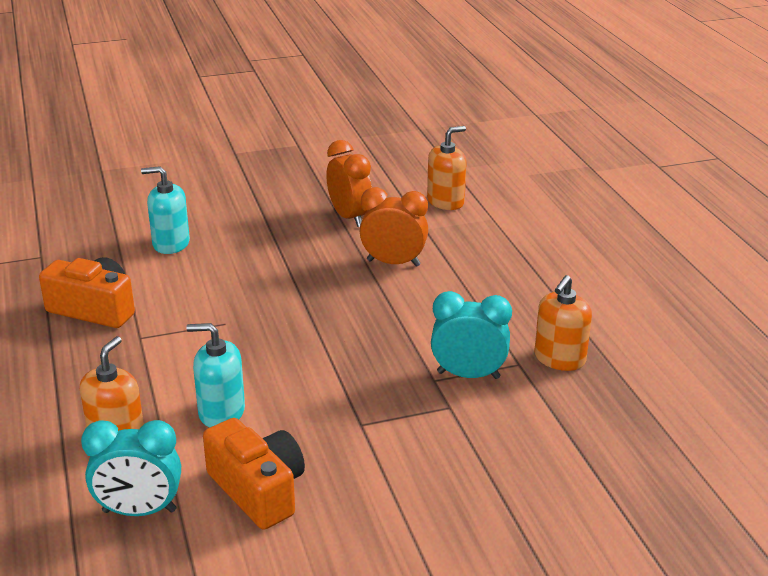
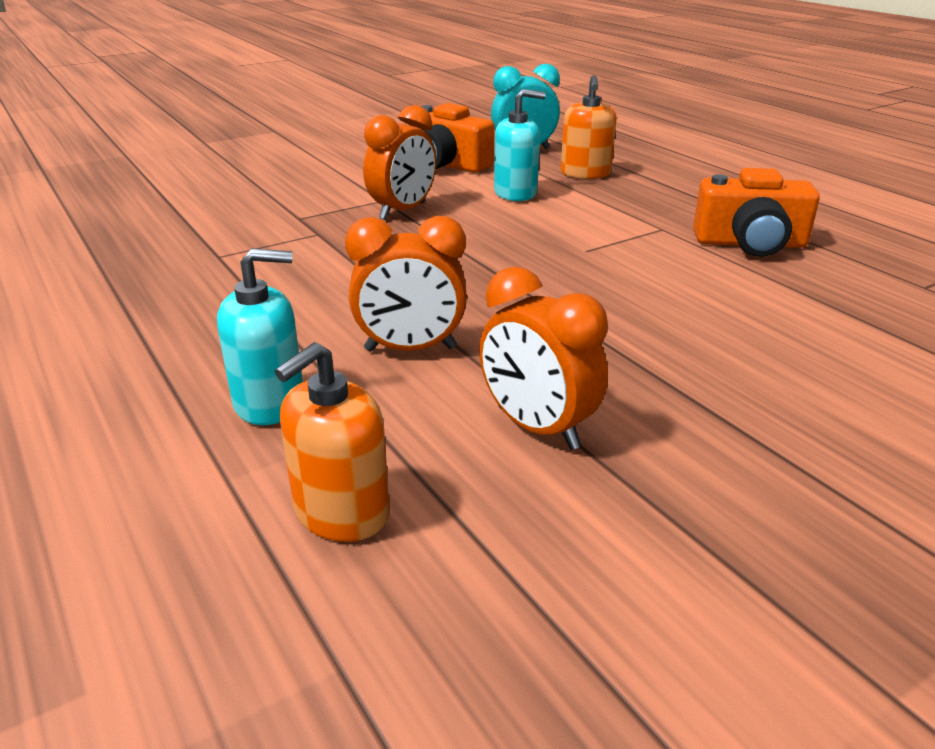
camera: 165 degrees right, 0 degrees up
(171, 244) = (784, 328): turquoise soap dispenser -> turquoise soap dispenser (270, 402)
(348, 400) = (402, 211): none -> orange clock
(468, 375) = (279, 240): turquoise clock -> none
(559, 358) = (166, 265): orange soap dispenser -> none

